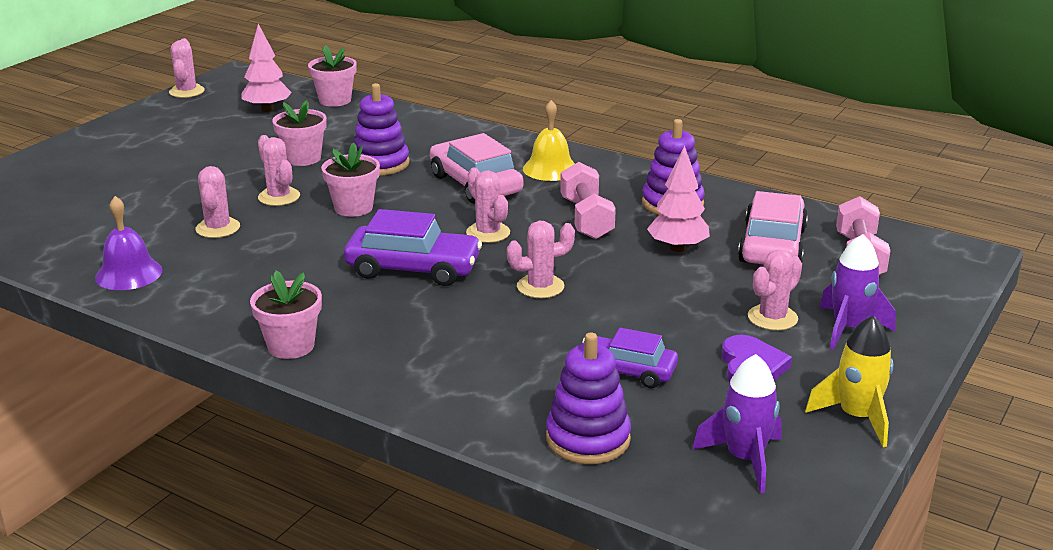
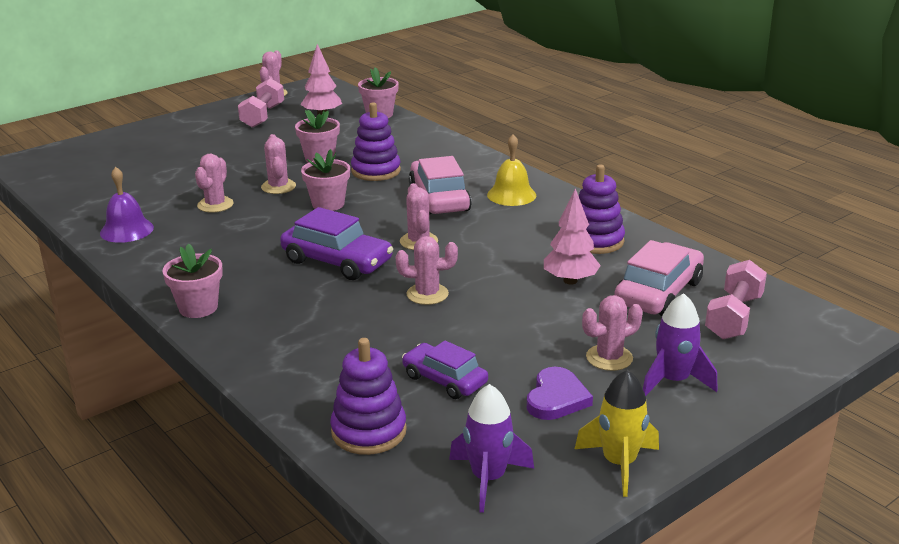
camera: 20 degrees right, 0 degrees up
(586, 218) = (510, 242): pink dumbbell -> pink dumbbell (263, 116)

